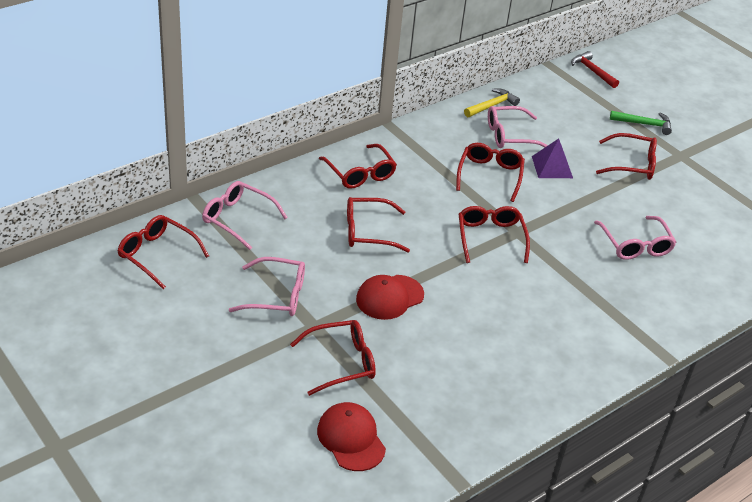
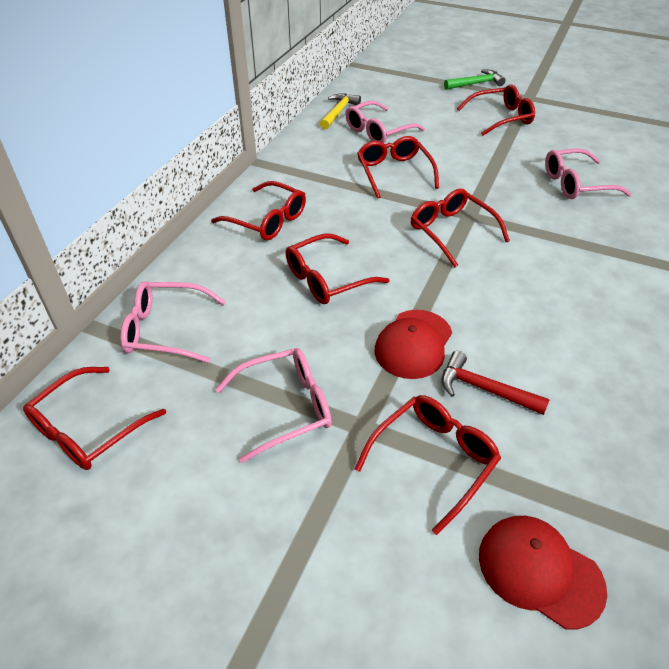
camera: 25 degrees left, 5 degrees up
(157, 255) = (88, 428): red glasses -> red glasses turned 60 degrees counterclockwise
(552, 167) = (440, 144): purple pyramid -> none
(592, 71) = (395, 58): red hammer -> red hammer (484, 389)
(635, 245) = (576, 184): pink glasses -> pink glasses turned 120 degrees clockwise

